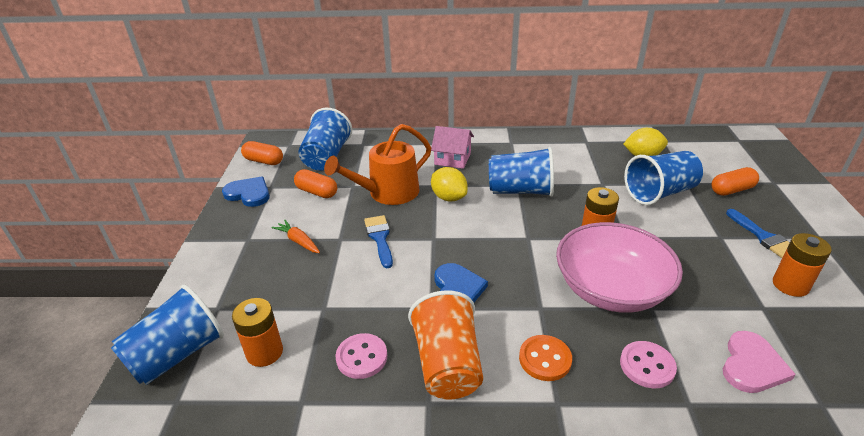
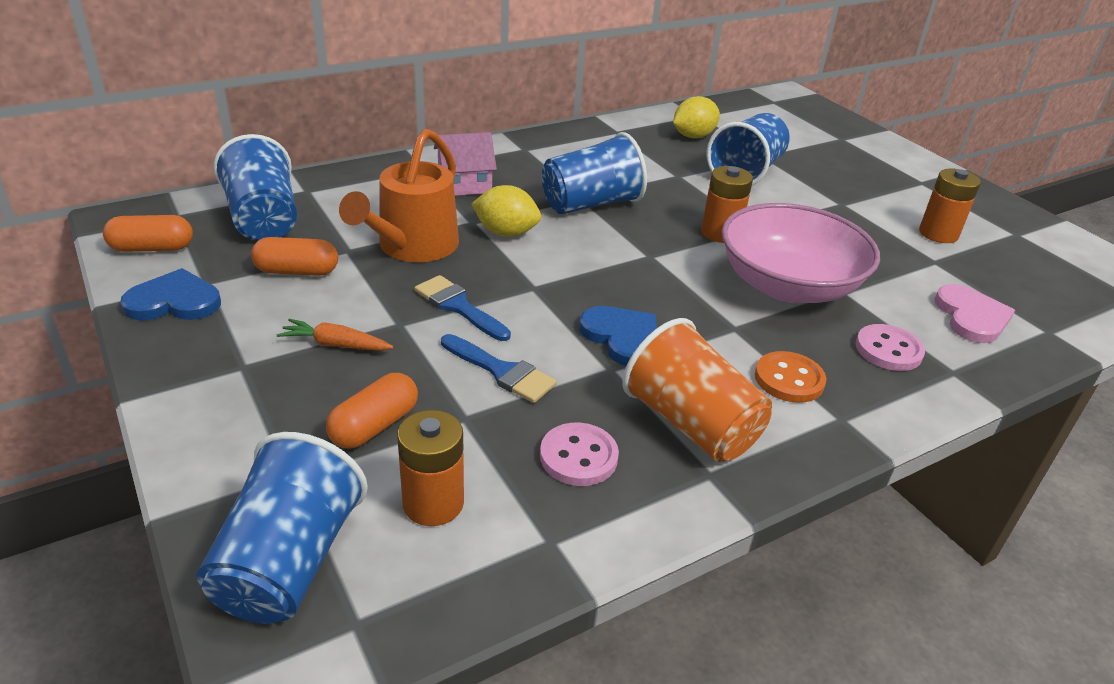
camera: 35 degrees left, 0 degrees up
(731, 190) = (811, 154): orange capsule -> orange capsule (374, 426)
(763, 237) = (878, 194): blue brush -> blue brush (502, 371)

